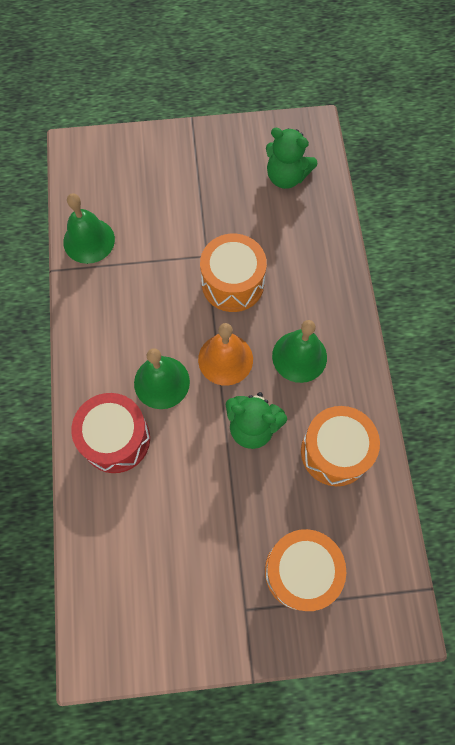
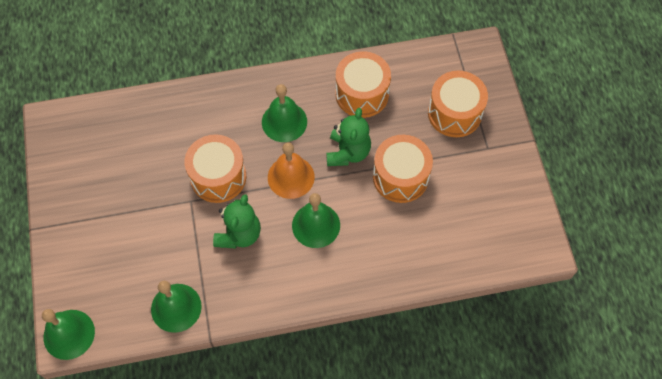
camera: 95 degrees left, 5 degrees down
(78, 151) = (69, 334): none -> green bell
(116, 439) = (370, 255): red drum -> none
(213, 487) = (400, 177): none -> orange drum
(286, 176) = (105, 140): green teddy bear -> green teddy bear (239, 234)

